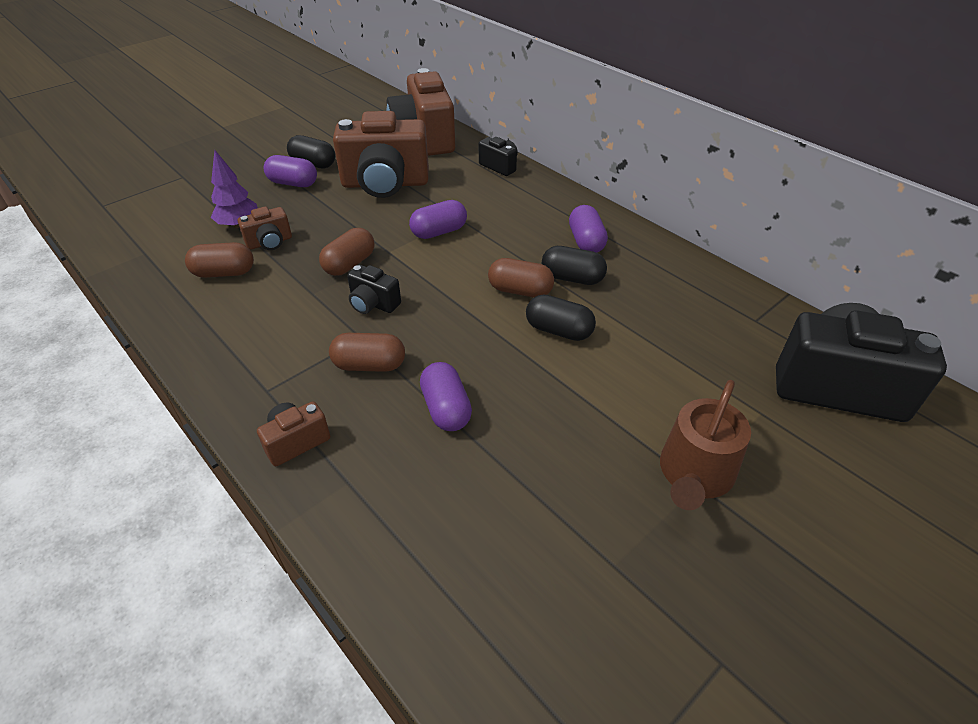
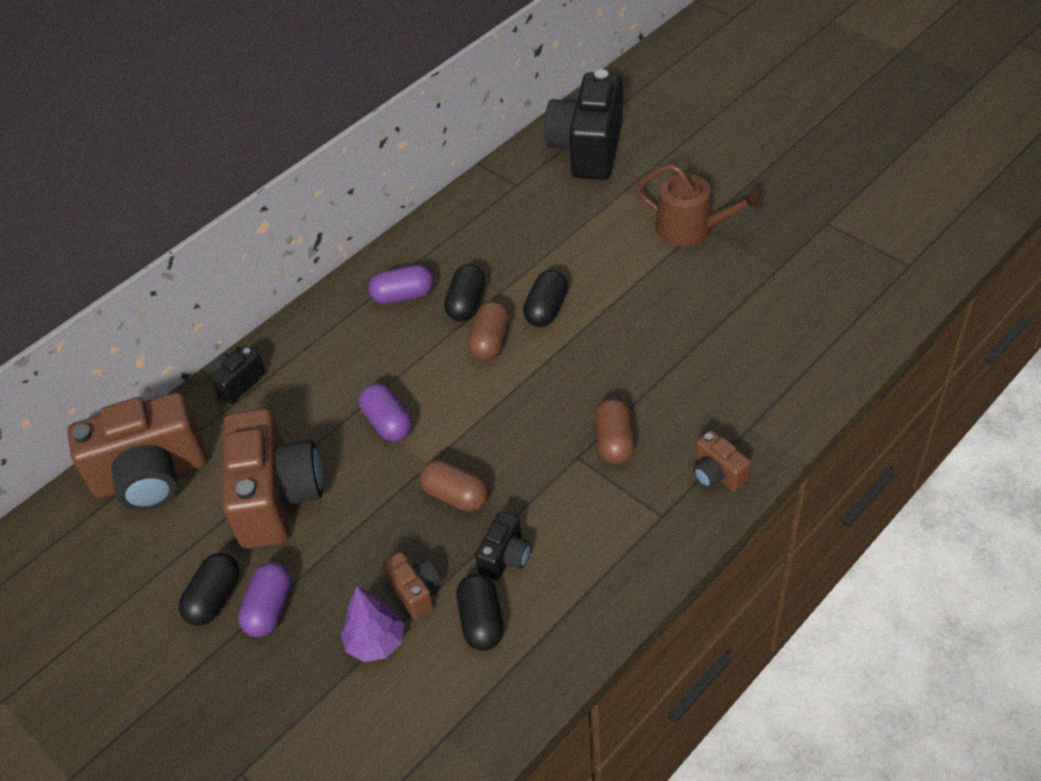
camera: 90 degrees left, 5 degrees up
(224, 273) = (481, 621): brown capsule -> black capsule
(373, 304) = (524, 458): black camera -> black camera (505, 557)
(446, 409) = (658, 376): purple capsule -> none

